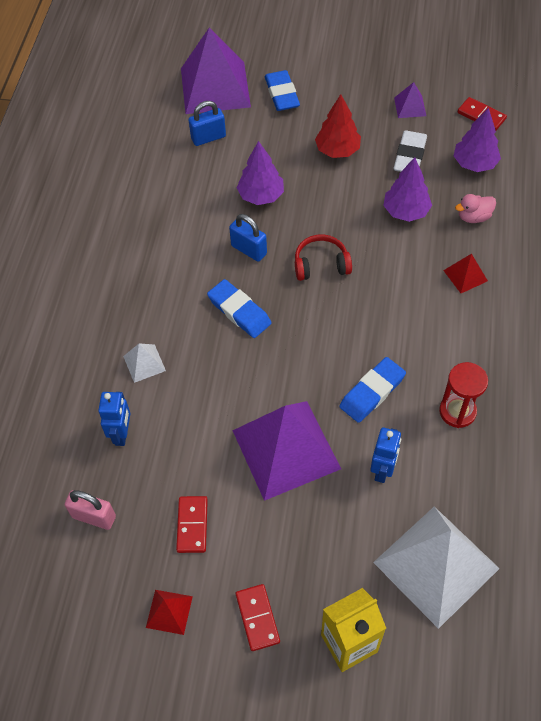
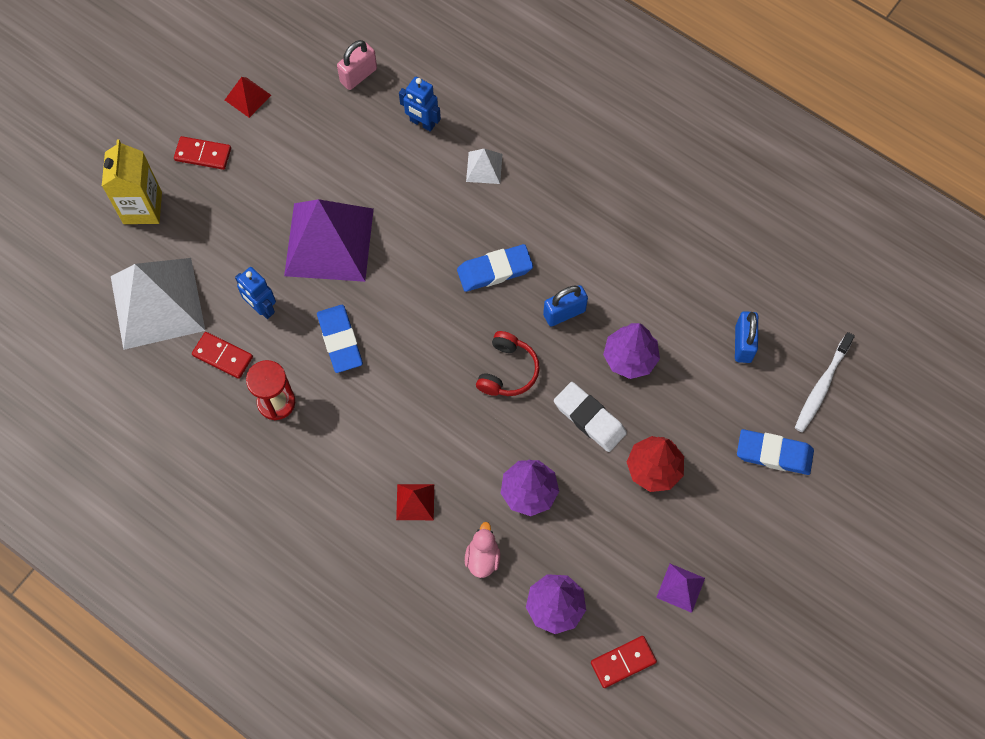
camera: 115 degrees right, 10 degrees up
(192, 525) = (306, 141): red domino -> red domino (223, 356)
(215, 87) = (821, 386): purple pyramid -> white toothbrush
(409, 156) = (604, 542): white eraser -> white eraser (589, 418)

